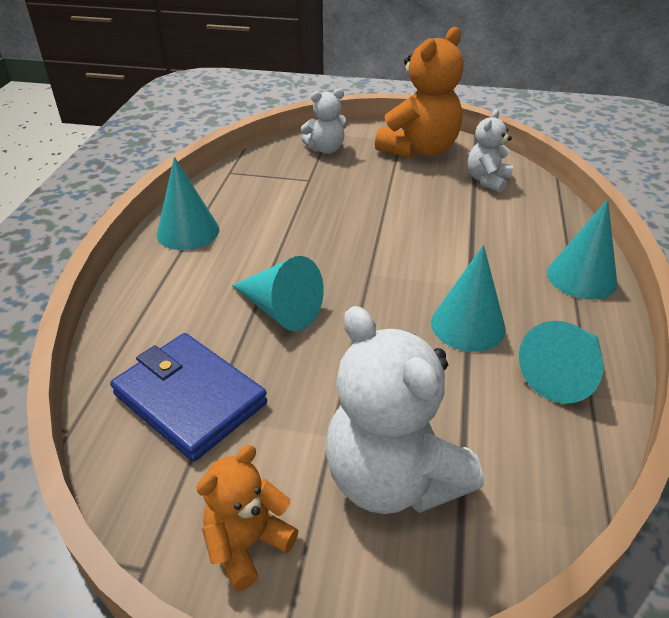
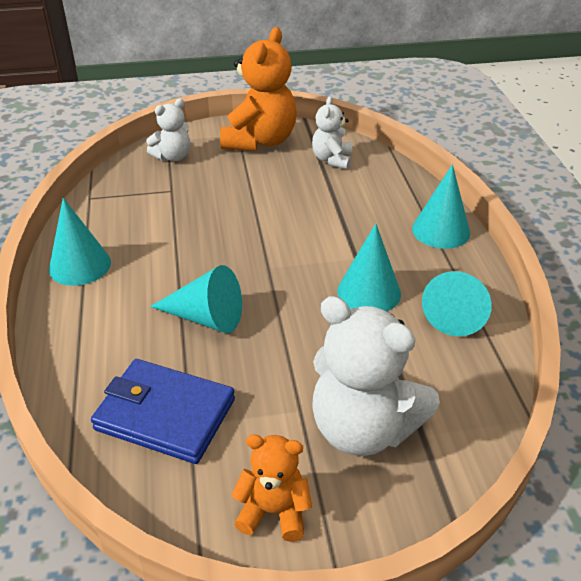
camera: 20 degrees left, 0 degrees up
(247, 543) = (274, 511): orange teddy bear -> orange teddy bear turned 75 degrees clockwise

